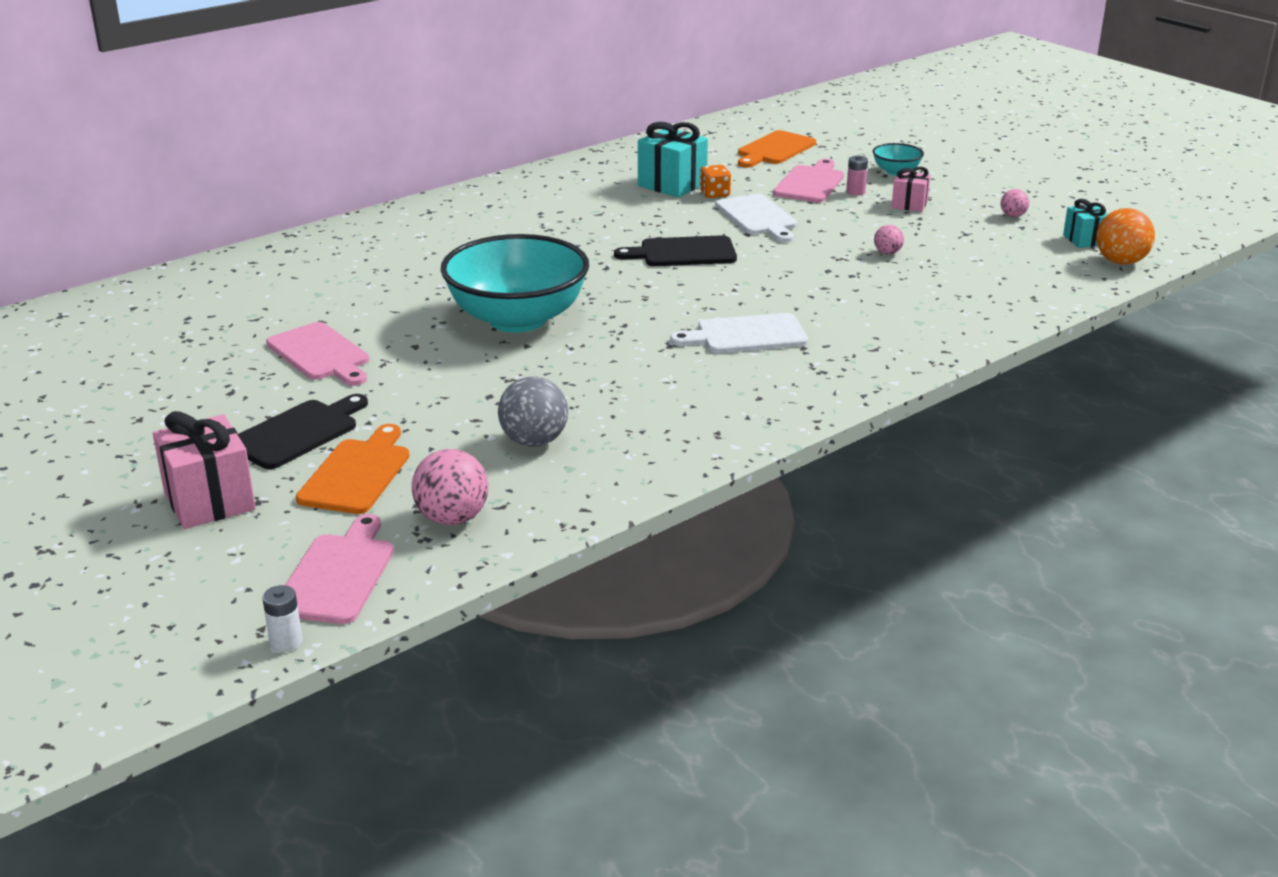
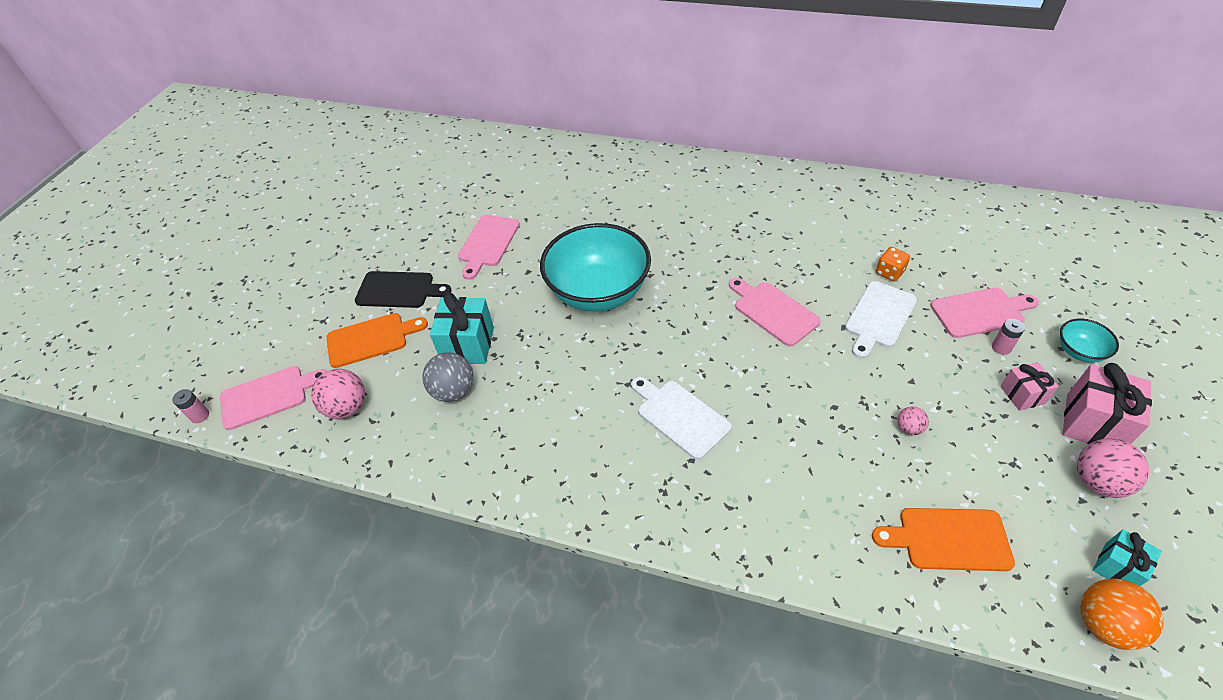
camera: 60 degrees right, 20 degrees up
(209, 501) = (313, 303): pink gift -> pink gift (1092, 423)
(286, 642) = (200, 416): white battery -> pink battery
(672, 185) = (876, 243): turquoise gift -> turquoise gift (468, 345)
(683, 253) = (773, 311): black cutting board -> pink cutting board
(774, 150) = (1016, 258): orange cutting board -> orange cutting board (948, 539)
(1013, 216) = (1097, 481): pink ball -> pink ball, size x1.87

